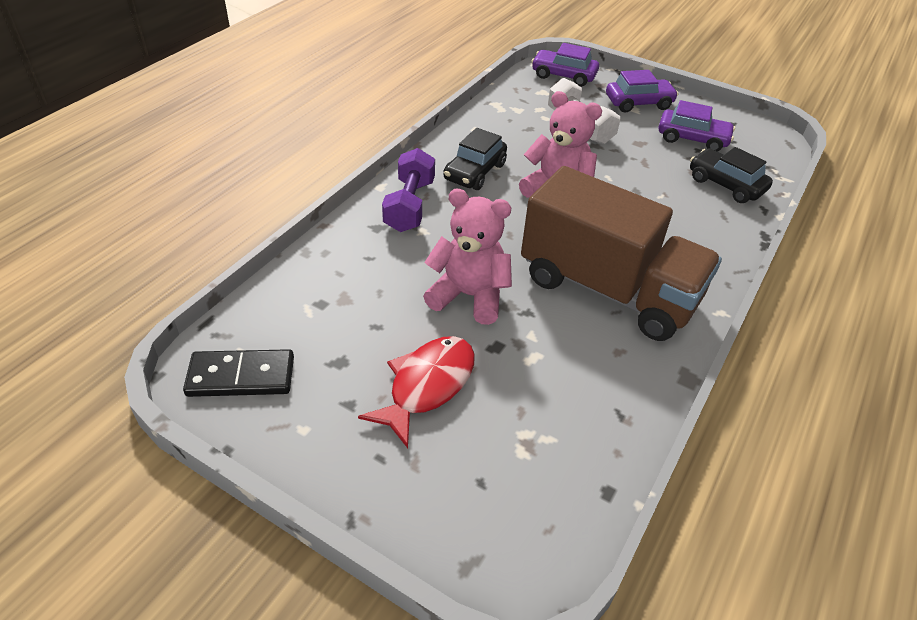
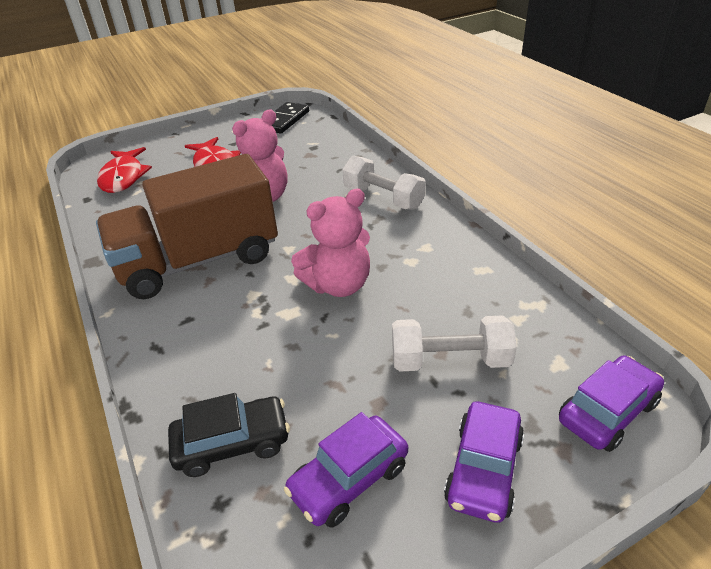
camera: 125 degrees right, 5 degrees down
(409, 205) = (383, 198): purple dumbbell -> white dumbbell
(474, 172) = (407, 244): black car -> none
(527, 488) = (123, 177): none -> red fish

